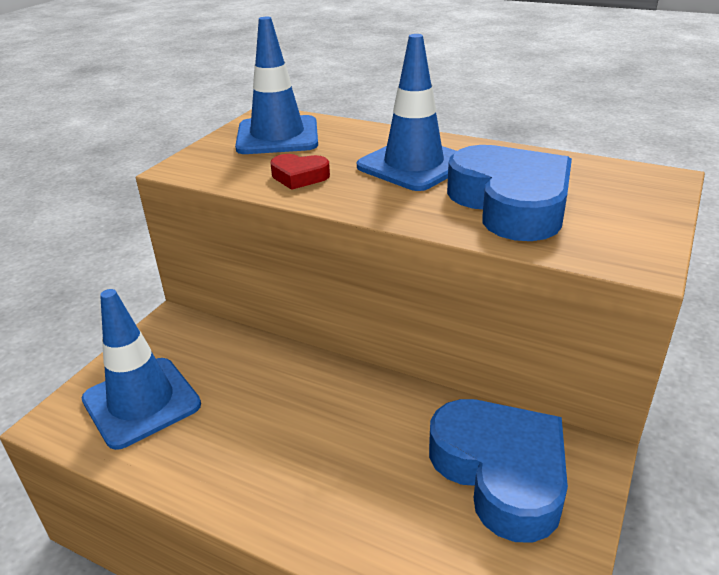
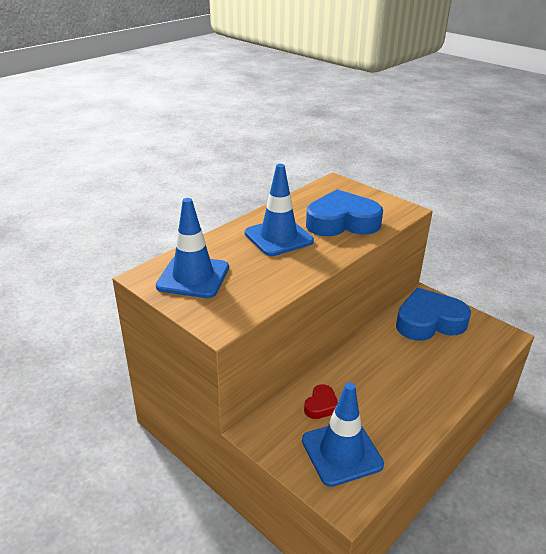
camera: 75 degrees left, 0 degrees up
(299, 177) = (269, 278): red heart -> red heart (321, 405)

